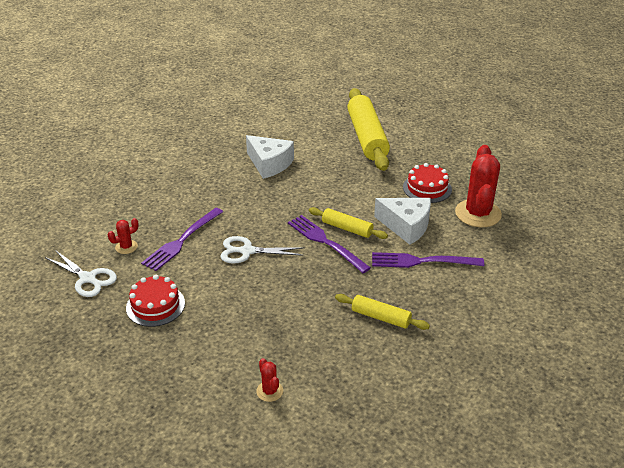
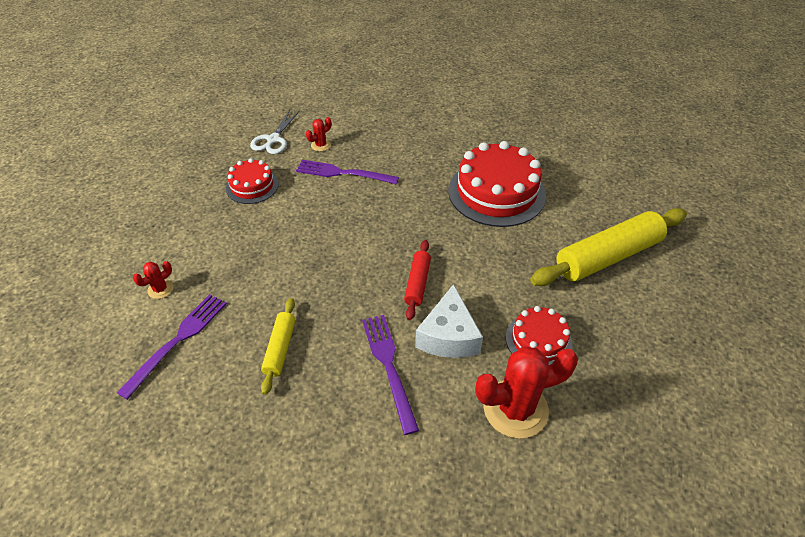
camera: 70 degrees right, 10 degrees up
(126, 247) = (321, 145): red cactus -> red cactus turned 75 degrees counterclockwise
(247, 251) = (346, 219): white scissors -> none
(269, 164) = (496, 192): white cheese -> red cake
(325, 242) = (386, 271): purple fork -> purple fork (178, 340)
(347, 228) = (417, 283): yellow rolling pin -> red rolling pin

